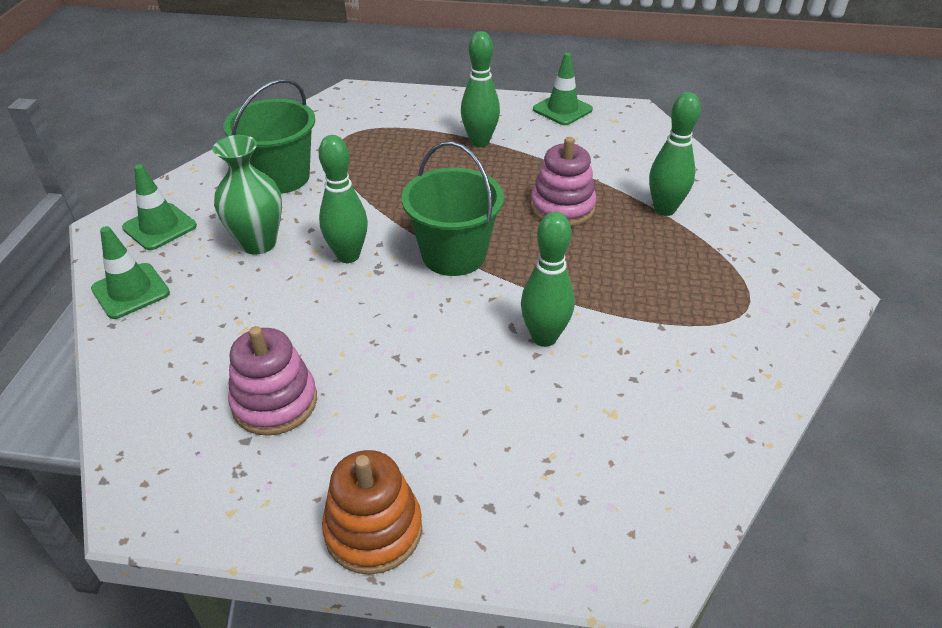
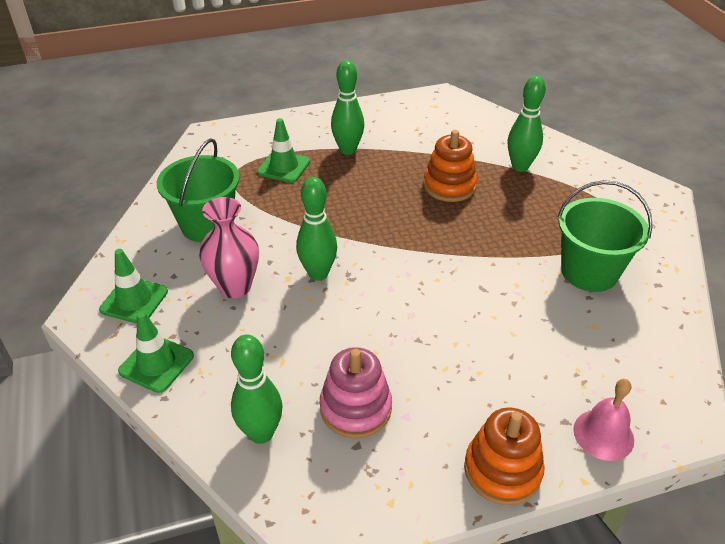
camera: 25 degrees left, 0 degrees up
(258, 243) = (235, 287): green vase -> pink vase
(453, 255) = (399, 247): green bucket -> green bucket (589, 272)
(523, 540) = (603, 434): none -> pink bell
(544, 337) = (510, 288): green bowling pin -> green bowling pin (261, 433)
(562, 109) = (390, 107): green traffic cone -> green traffic cone (284, 167)
(562, 207) = (449, 186): pink stacking toy -> orange stacking toy

